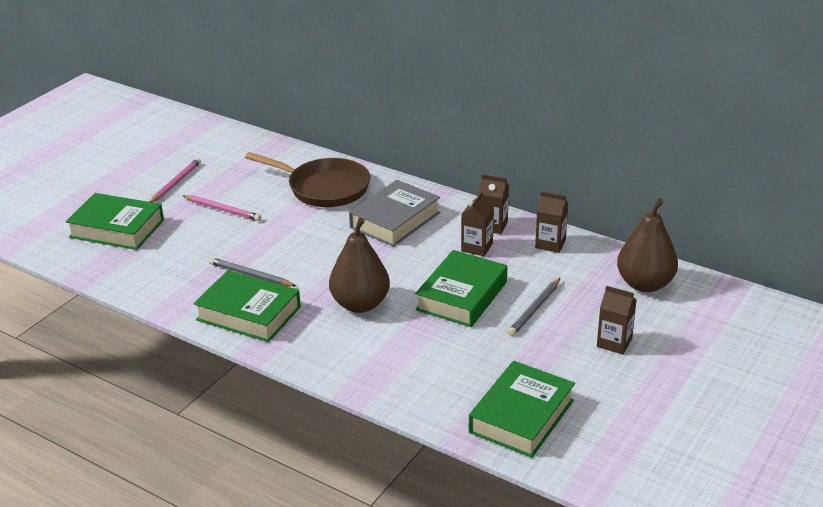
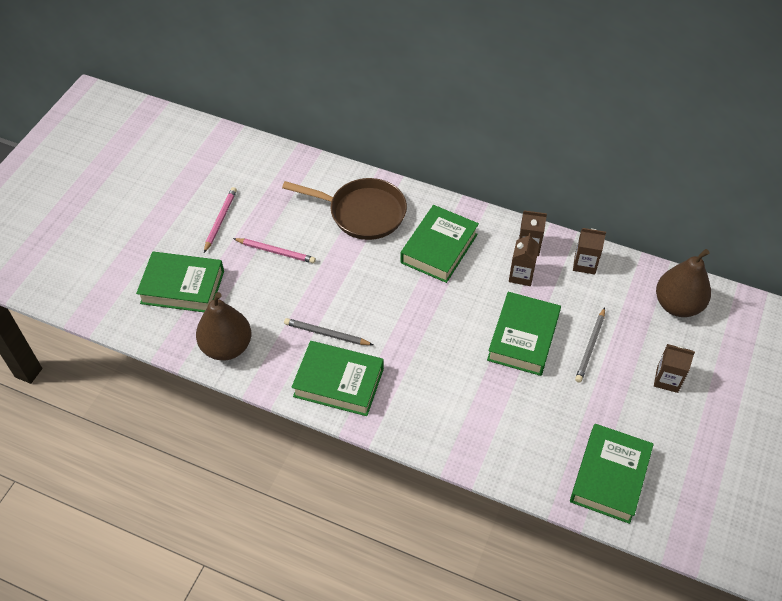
camera: 10 degrees left, 20 degrees up
(360, 304) = (436, 359): brown pear -> brown pear (227, 347)
(395, 220) = (439, 248): grey book -> green book

